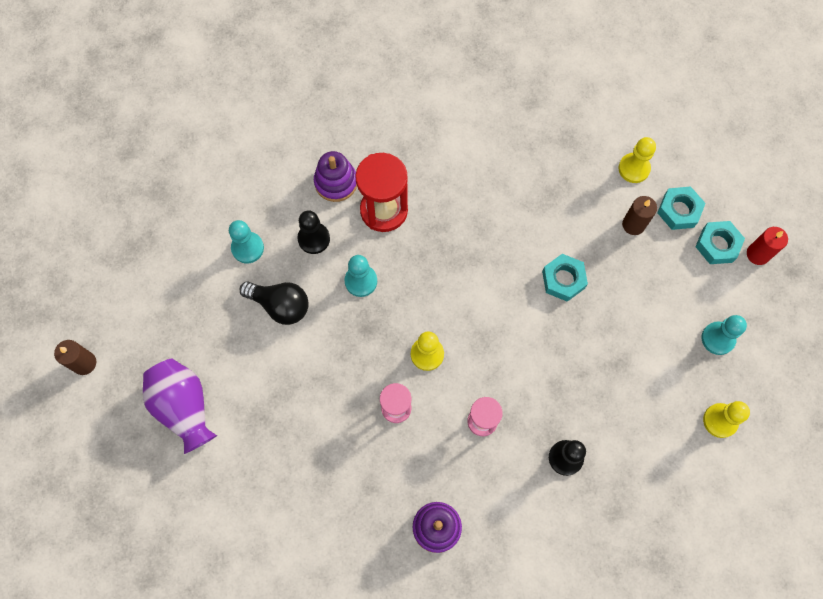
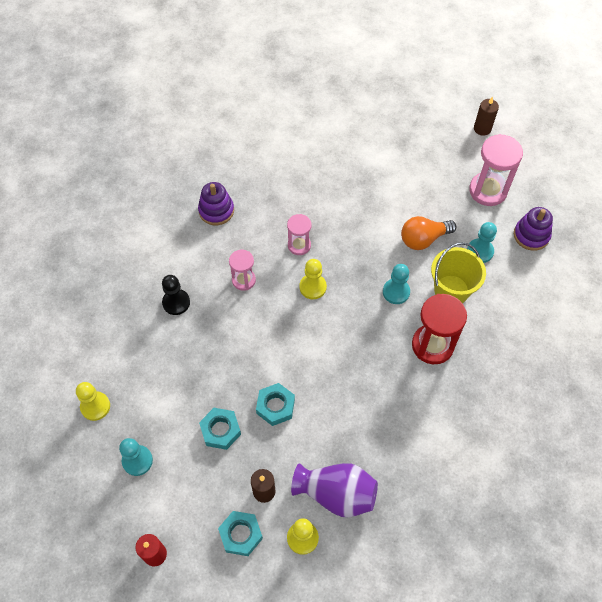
camera: 135 degrees right, 10 degrees down
(166, 295) = (488, 190): none -> pink hourglass
(184, 407) = (408, 153): purple vase -> purple vase (336, 494)
(280, 305) = (423, 239): black light bulb -> orange light bulb
(314, 239) = (451, 290): black pawn -> yellow bucket
(336, 182) = (481, 335): purple stacking toy -> purple stacking toy (531, 235)
(717, 245) = (191, 533): turquoise nut -> turquoise nut (220, 430)

